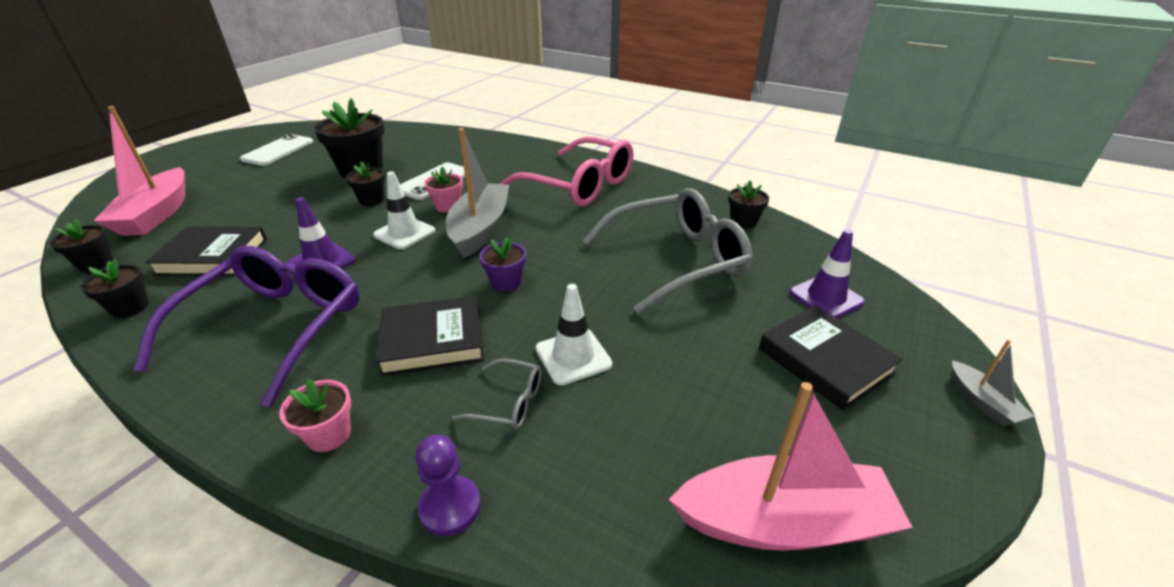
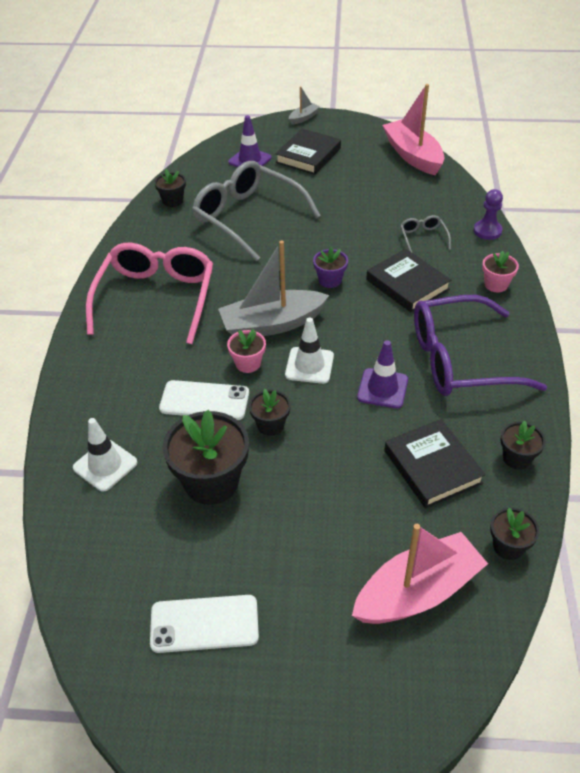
camera: 115 degrees left, 10 degrees up
(573, 356) = (373, 229): white traffic cone -> white traffic cone (105, 465)

